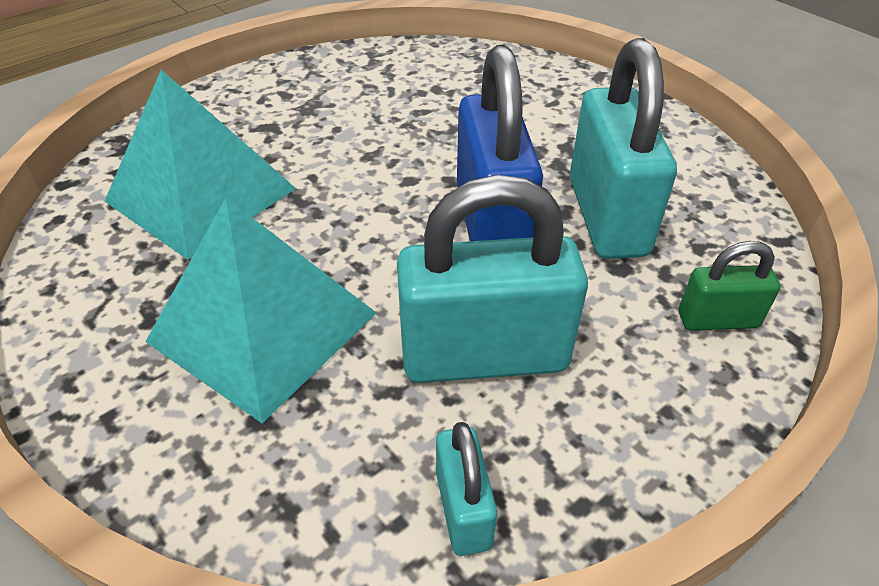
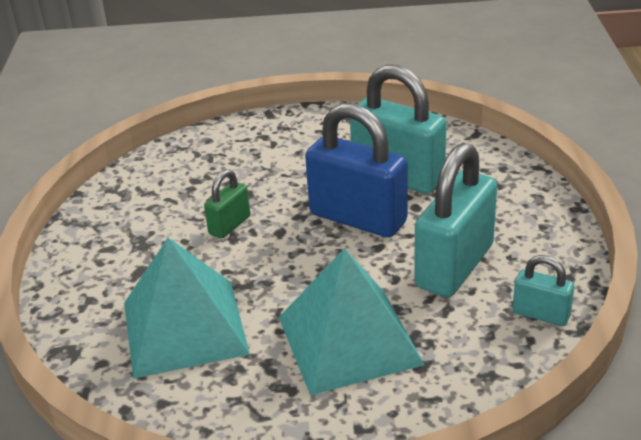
camera: 50 degrees left, 10 degrees down
(717, 319) = (505, 181): green padlock -> green padlock (229, 225)

